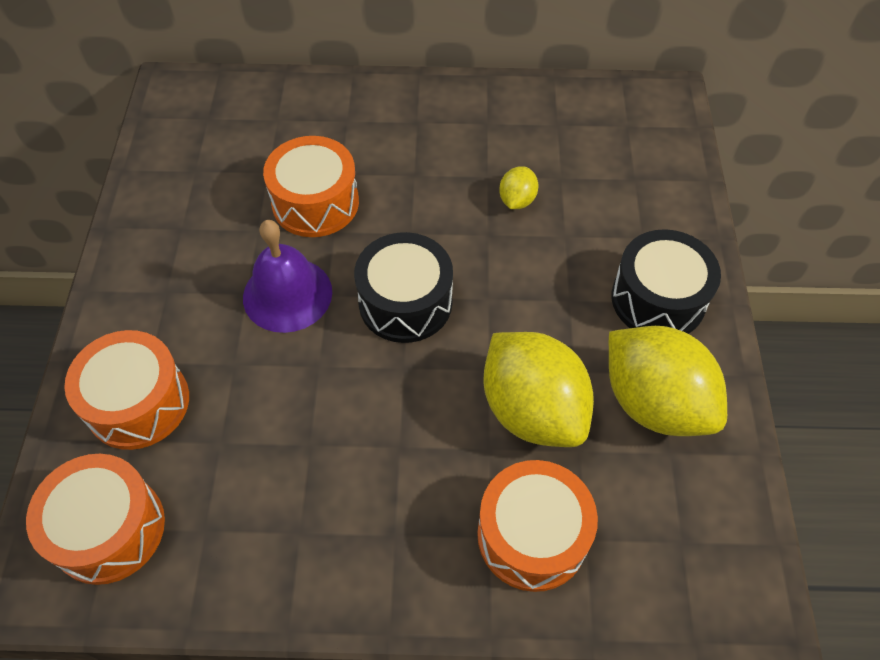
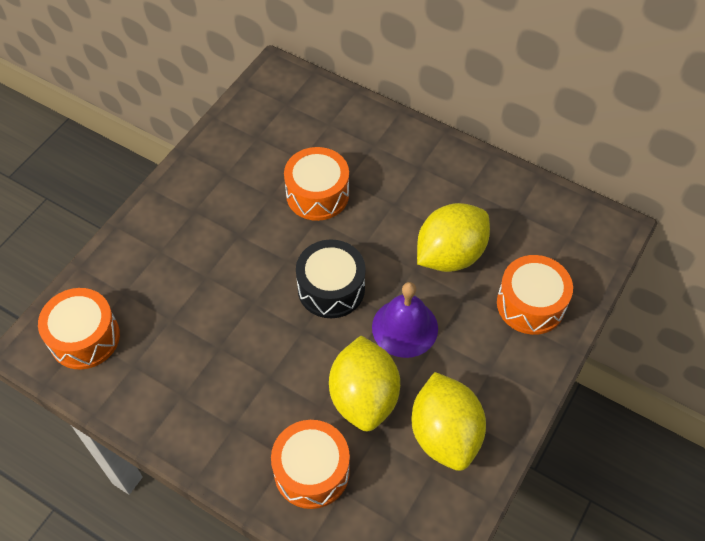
camera: 30 degrees right, 0 degrees up
(138, 403) = (140, 272): orange drum -> orange drum (530, 304)
(287, 294) = (263, 247): purple bell -> purple bell (405, 327)
(517, 200) = (450, 255): yellow lemon -> yellow lemon, size x2.20
(658, 299) = (497, 369): black drum -> none

